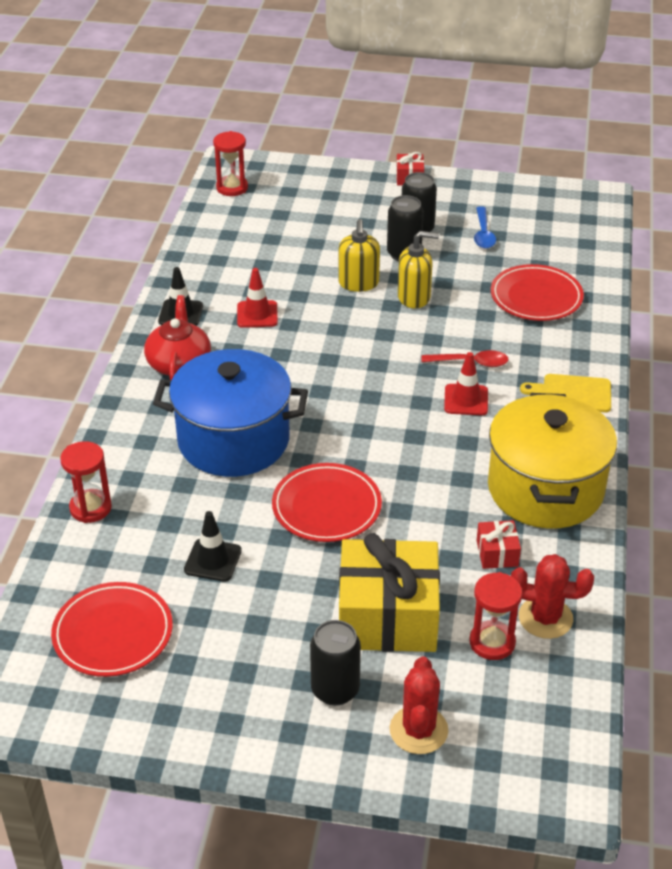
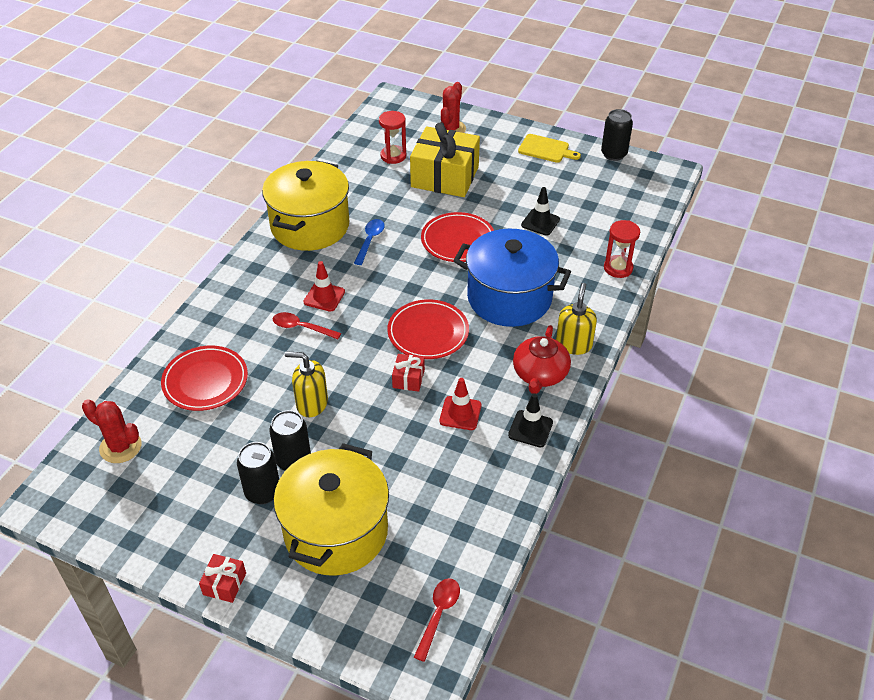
camera: 165 degrees left, 5 degrees up
(113, 633) = (606, 195): red plate -> red plate (428, 332)
(232, 188) = (438, 615): red hourglass -> red spoon
(335, 690) = (487, 151): black can -> black can (613, 154)
(337, 217) = (336, 532): none -> yellow pot
(358, 283) = (354, 431): yellow soap dispenser -> yellow soap dispenser (573, 344)
(483, 234) = (200, 471): blue spoon -> blue spoon (370, 241)
(497, 553) = (364, 196): red gift -> red gift (408, 379)
(545, 618) = (357, 161): red cactus -> red cactus (120, 447)
(572, 393) = (242, 287): yellow cutting board -> yellow cutting board (546, 149)

